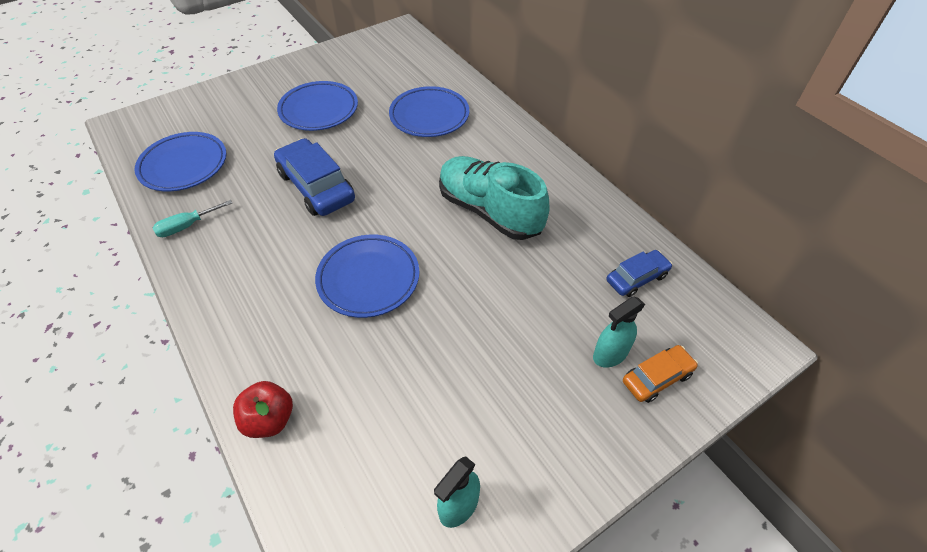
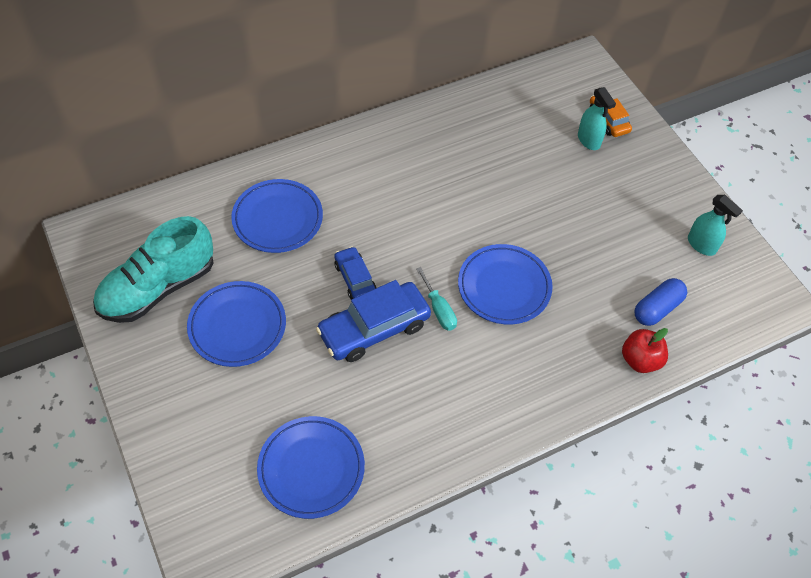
camera: 85 degrees left, 5 degrees up
(187, 226) = (415, 451): turquoise screwdriver -> turquoise screwdriver (439, 309)
(346, 441) = (657, 308): none -> blue capsule
(489, 211) = (432, 188): turquoise shoe -> turquoise shoe (158, 288)
(636, 278) = (520, 107): blue car -> blue car (355, 279)

